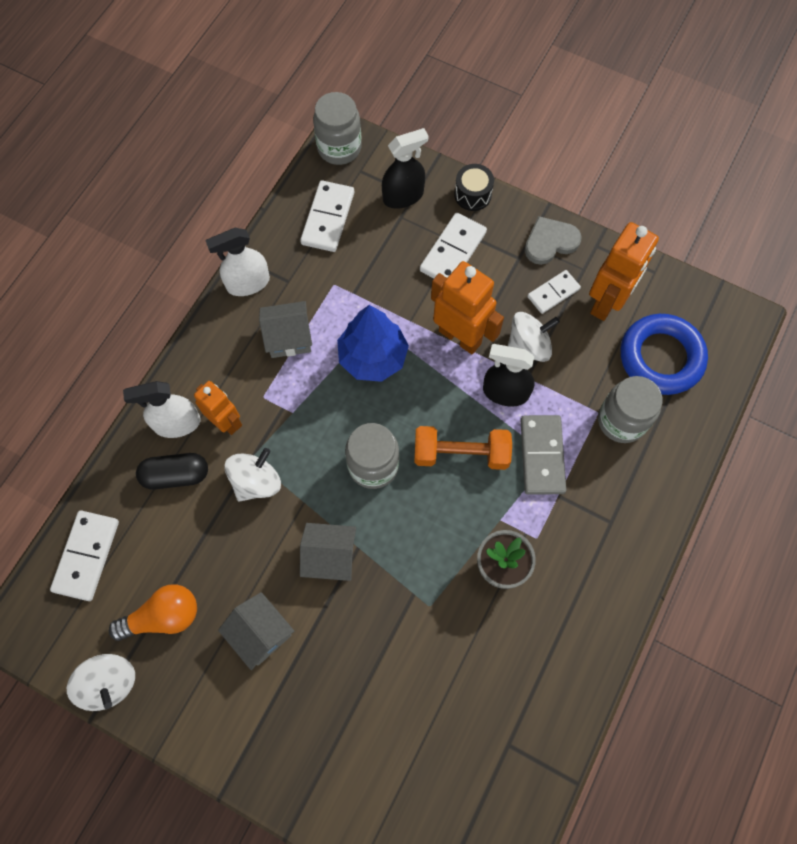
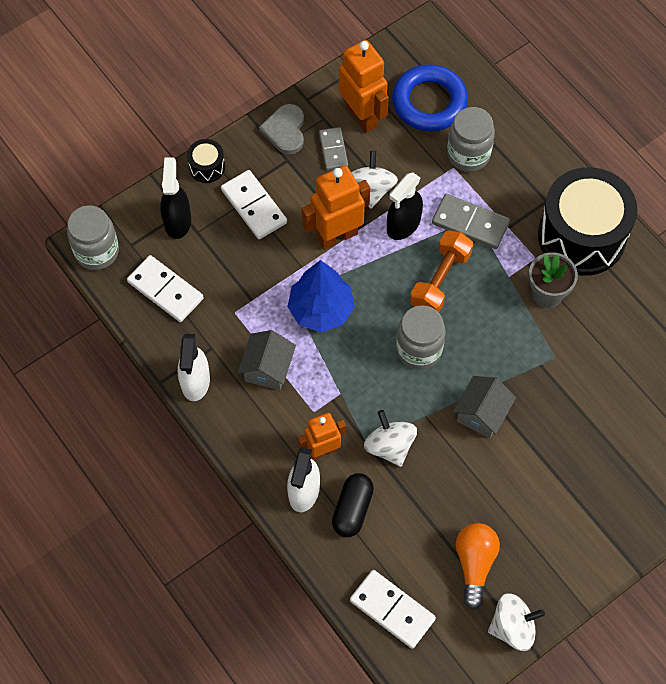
camera: 65 degrees left, 5 degrees down
(260, 633) = (522, 492): grey house -> none
(553, 293) = (333, 150): white domino -> grey domino
(588, 577) = (581, 236): none -> black drum

